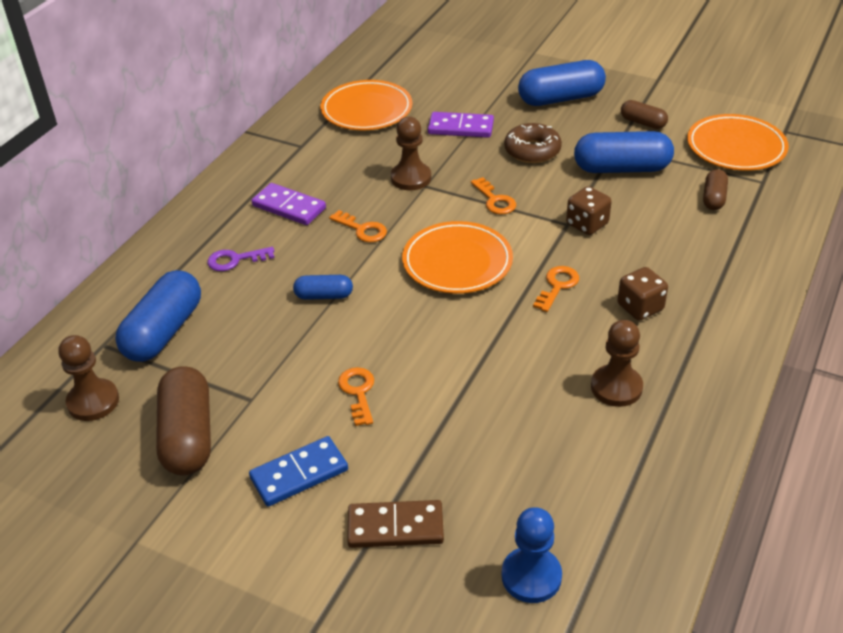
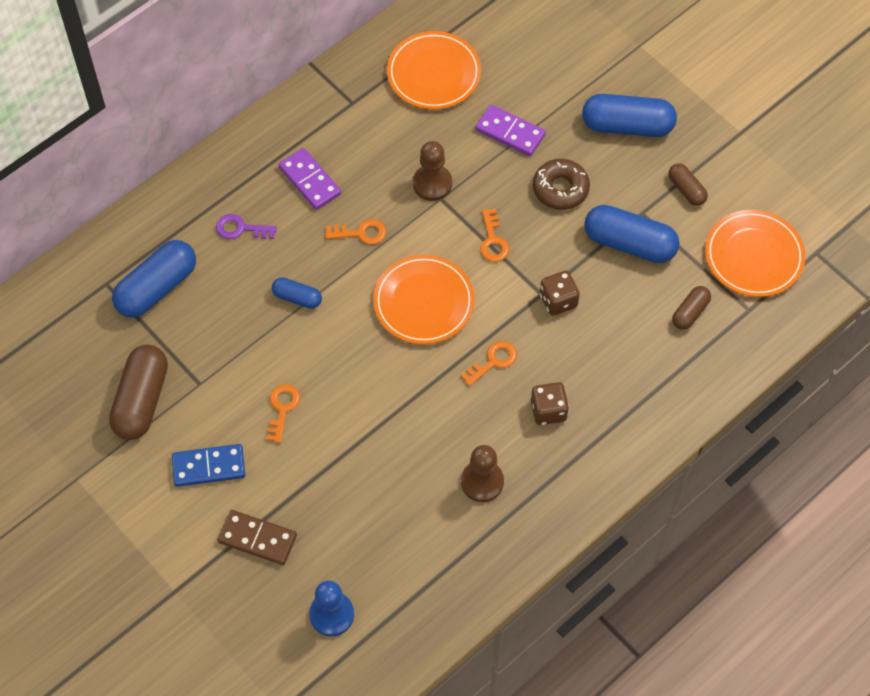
camera: 20 degrees right, 20 degrees up
(93, 401) = (82, 340): brown pawn -> none
(362, 229) = (361, 233): orange key -> orange key turned 60 degrees counterclockwise

